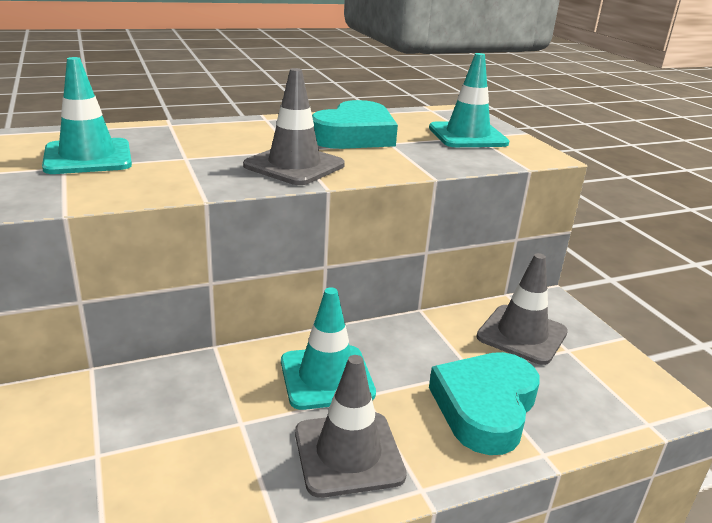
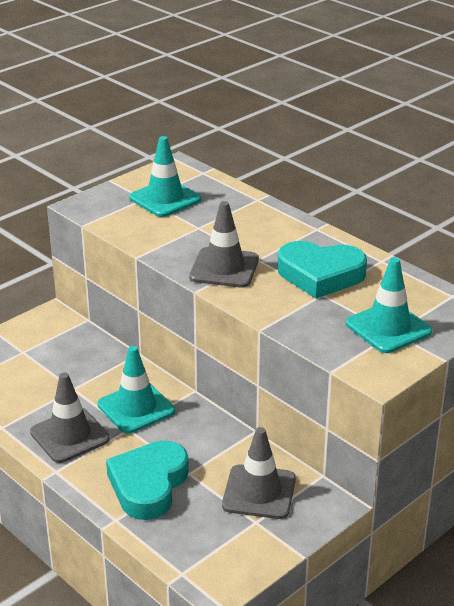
camera: 70 degrees right, 5 degrees up
(485, 407) = (148, 485): turquoise heart -> turquoise heart turned 75 degrees counterclockwise

